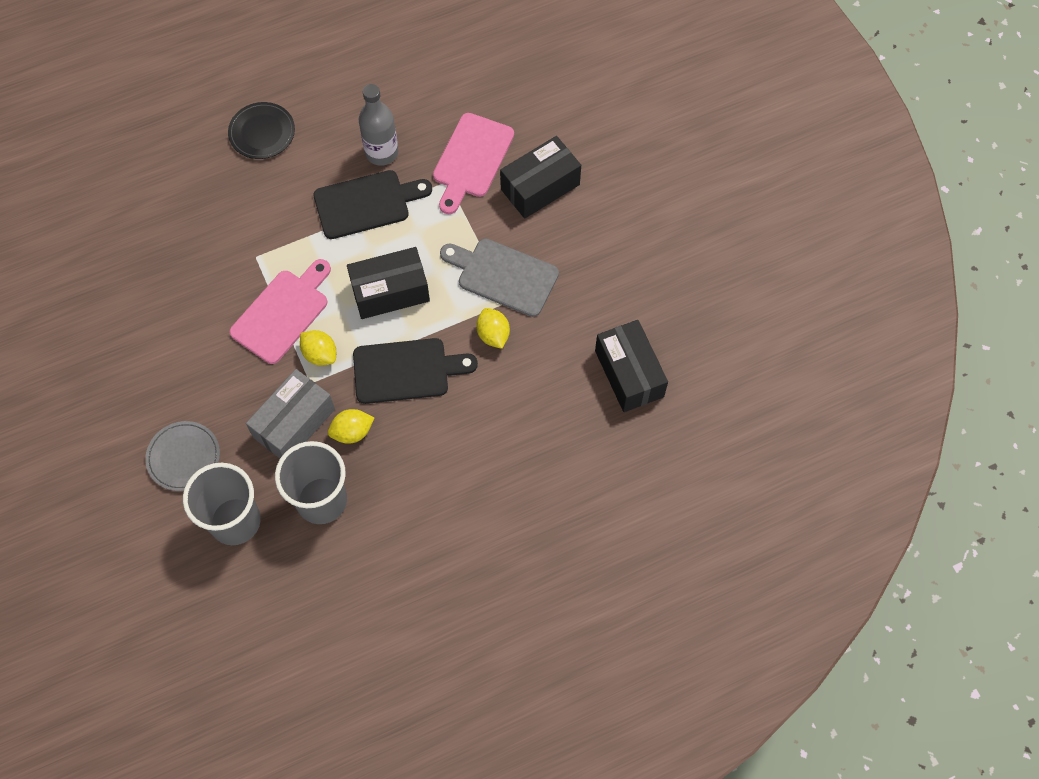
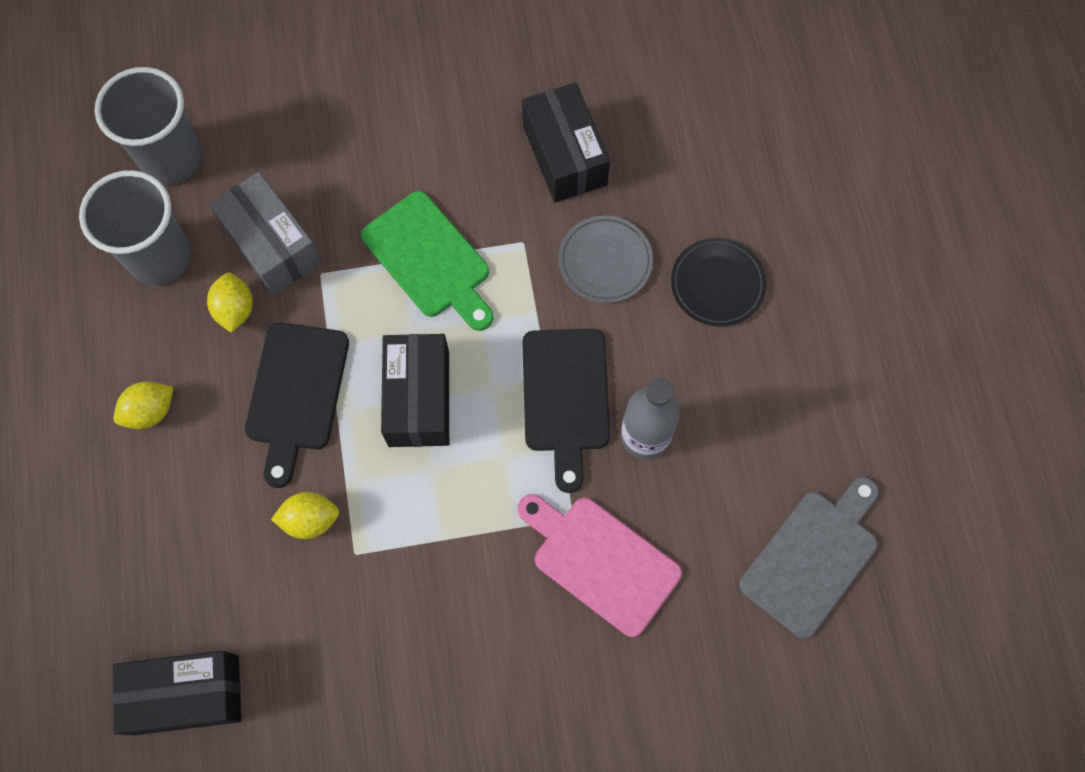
camera: 105 degrees right, 5 degrees up
(183, 457) = (273, 117): grey plate -> grey plate (605, 261)
(283, 313) = (429, 259): pink cutting board -> green cutting board
(320, 354) = (356, 293): yellow lemon -> yellow lemon (150, 411)
(503, 275) = (396, 558): grey cutting board -> grey cutting board (813, 558)
(540, 187) = (527, 651): black box -> black box (564, 155)

